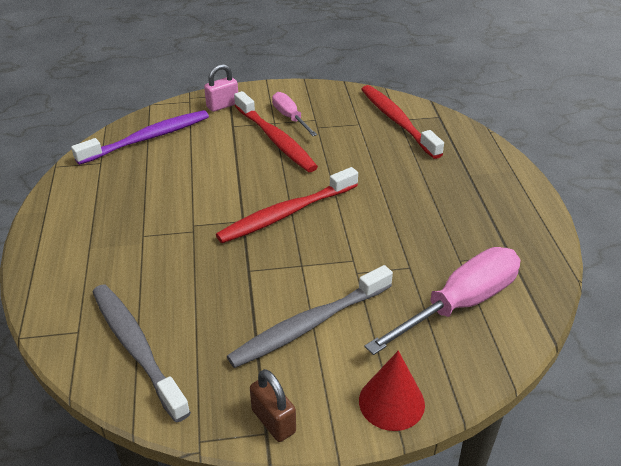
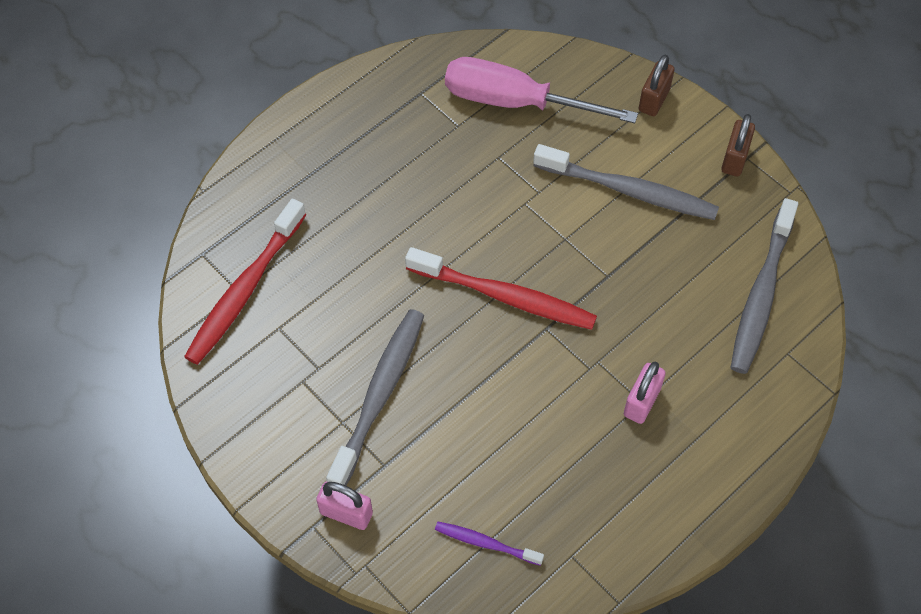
camera: 125 degrees left, 20 degrees up
(143, 235) = (641, 402): none -> pink padlock
(147, 138) = (486, 543): purple toothbrush -> purple toothbrush, size x0.51
(275, 139) = (379, 395): red toothbrush -> grey toothbrush
(290, 117) = (319, 411): pink screwdriver -> none
(391, 402) = (654, 100): red cone -> brown padlock

